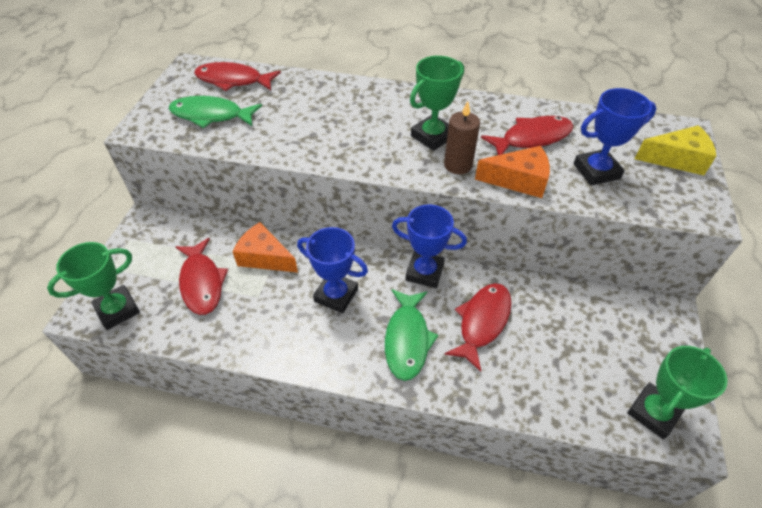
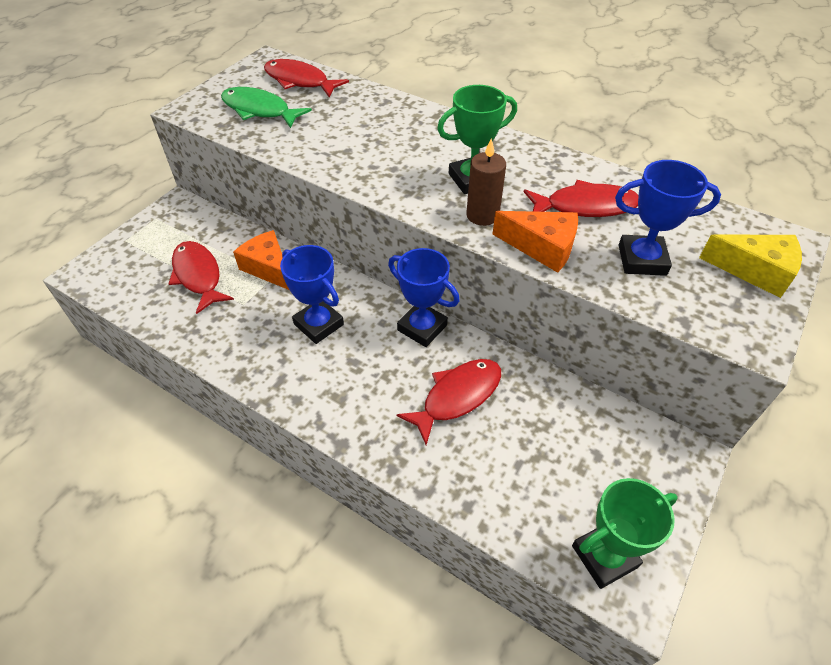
camera: 20 degrees right, 0 degrees up
(118, 310) = (113, 280): green trophy -> none
(202, 282) = (198, 276): red fish -> red fish turned 150 degrees clockwise
(407, 339) = (367, 389): green fish -> none

